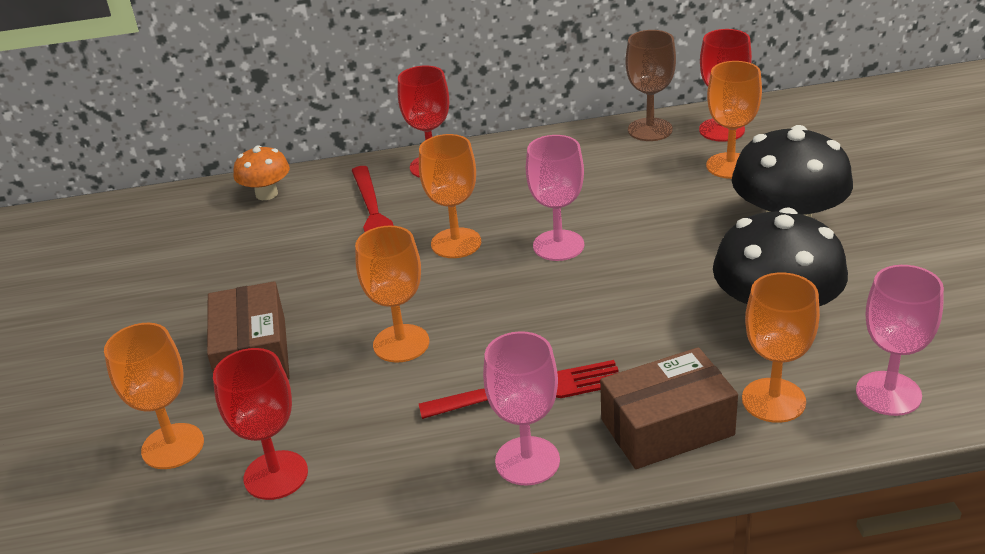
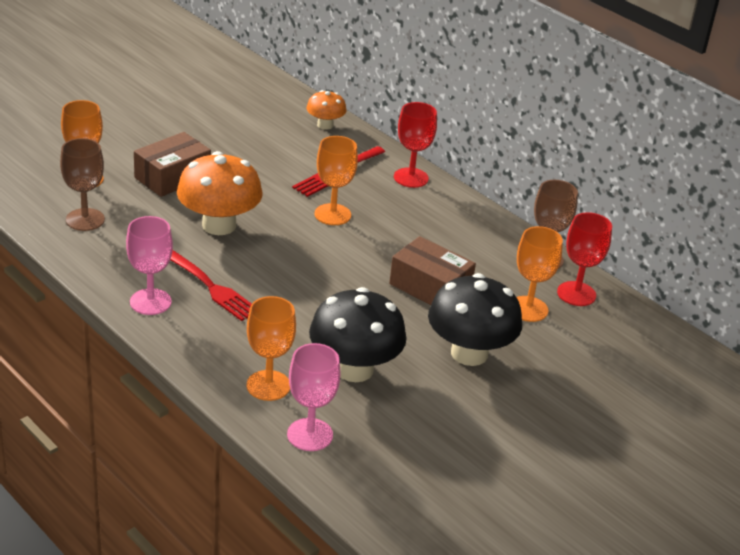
camera: 50 degrees right, 0 degrees up
(276, 475) = (85, 220): red goblet -> brown goblet
(401, 343) = (219, 225): orange goblet -> orange mushroom
(558, 245) = (363, 256): pink goblet -> none
(667, 427) = (213, 347): brown box -> brown box (430, 287)

